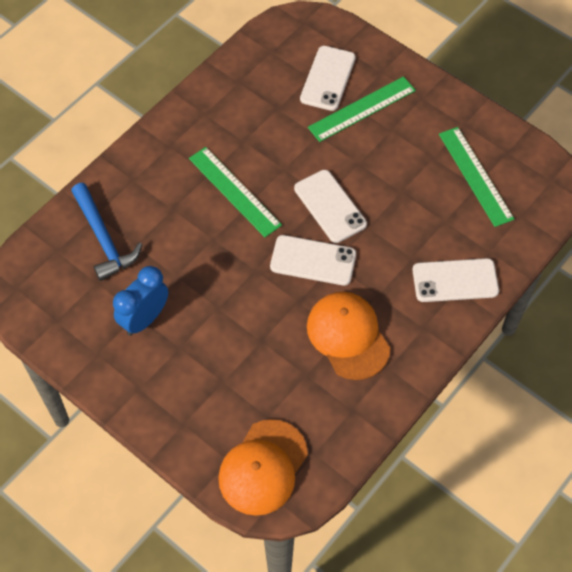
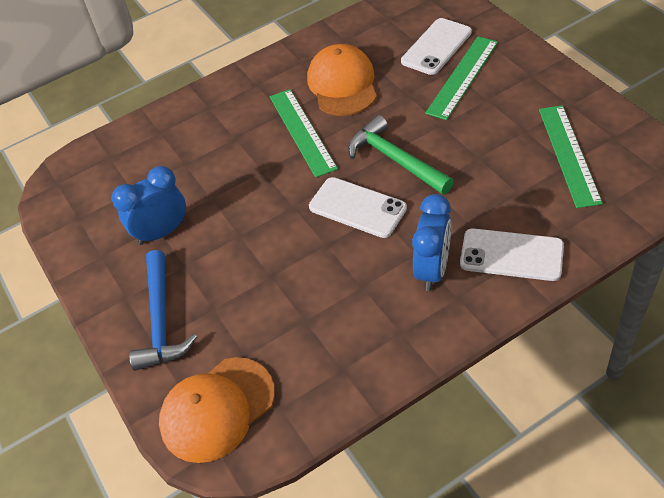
camera: 25 degrees right, 10 degrees down
(104, 239) = (158, 154): blue hammer -> blue hammer (161, 320)
(330, 206) = (395, 159): white phone -> green hammer
(348, 336) = (367, 290): orange cap -> orange cap (342, 84)
(362, 109) = (462, 77): green ruler -> green ruler turned 45 degrees counterclockwise
(396, 307) = (432, 270): none -> blue clock

